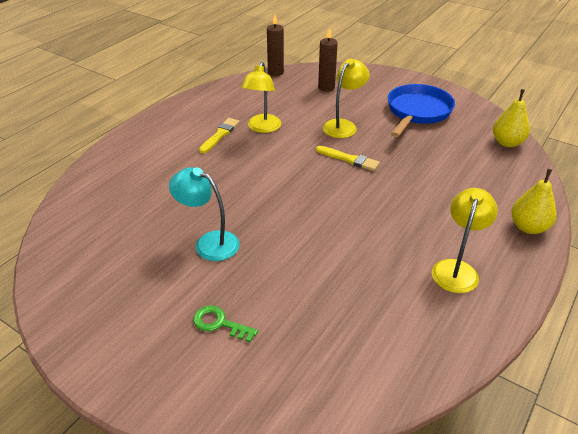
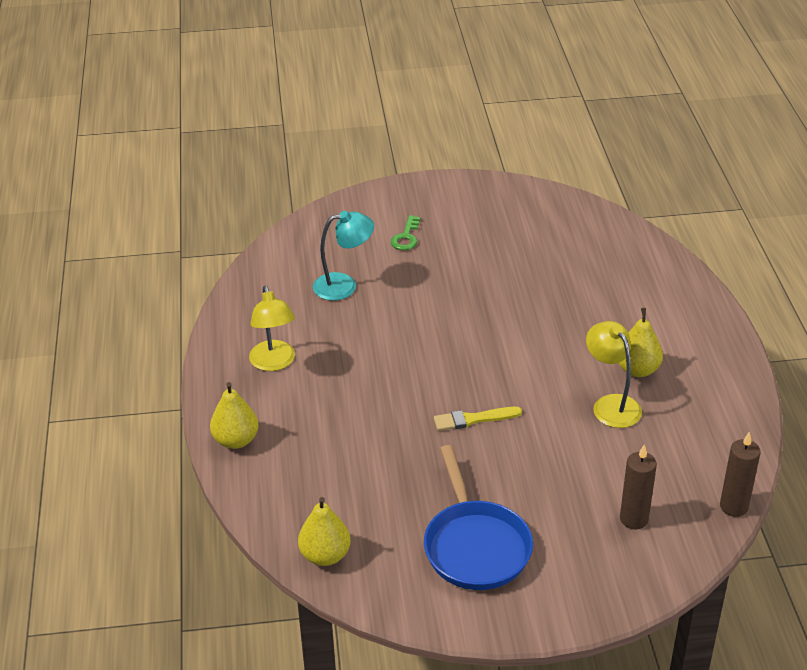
camera: 140 degrees right, 0 degrees up
(209, 242) = (486, 274): turquoise lamp -> turquoise lamp (344, 285)
(219, 323) = (406, 237): green key -> green key turned 120 degrees clockwise
(220, 135) = (637, 370): yellow brush -> yellow pear
(343, 125) = (533, 464): yellow lamp -> none

